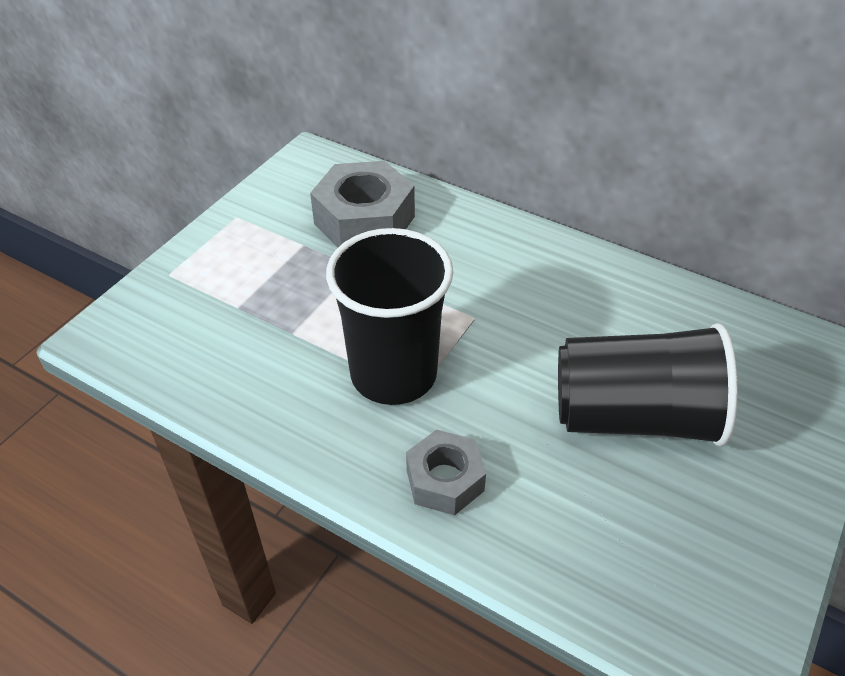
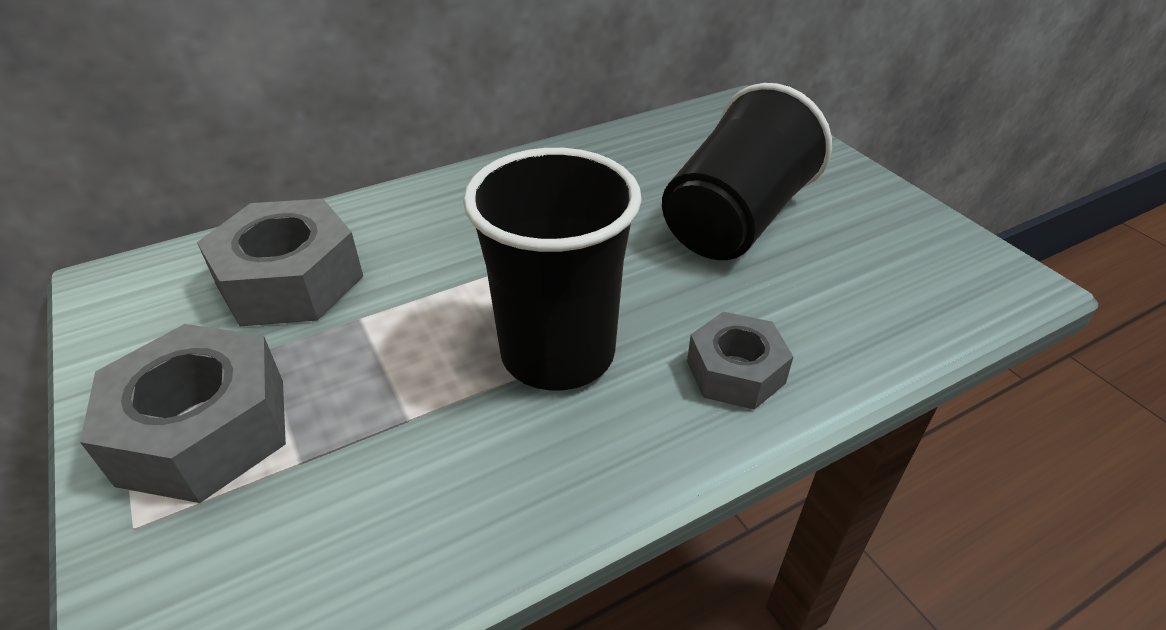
camera: 60 degrees left, 5 degrees down
(236, 259) = (204, 430): none -> grey nut

